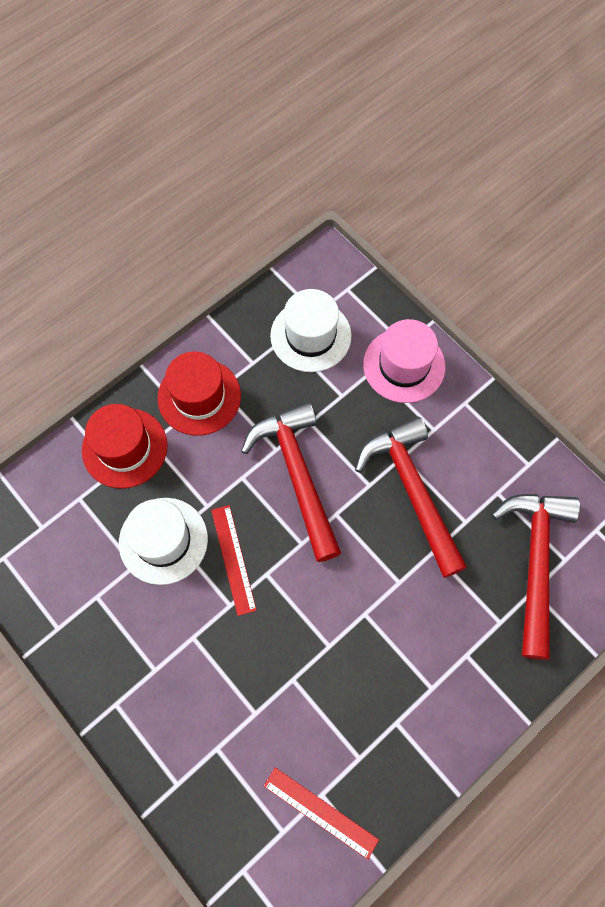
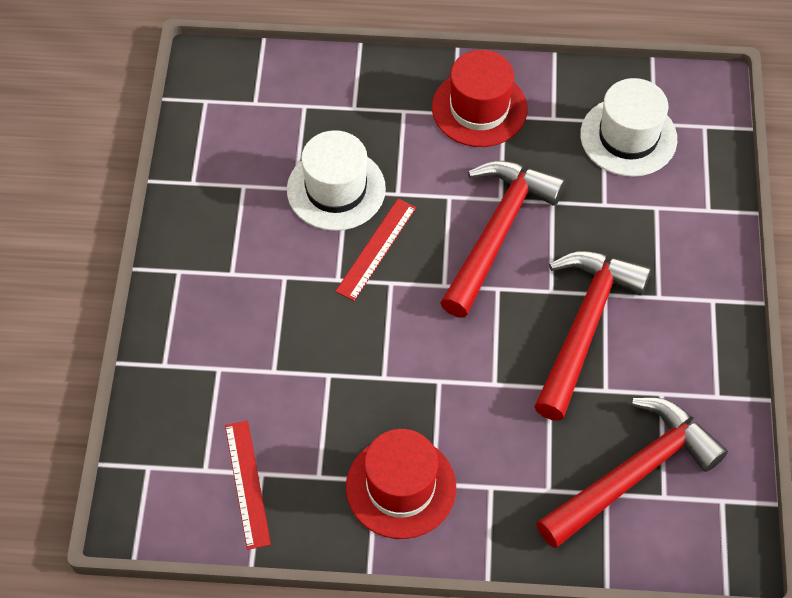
camera: 45 degrees right, 10 degrees down
(124, 448) = (378, 98): red hat -> red hat (401, 487)
(404, 365) = (688, 226): pink hat -> none

